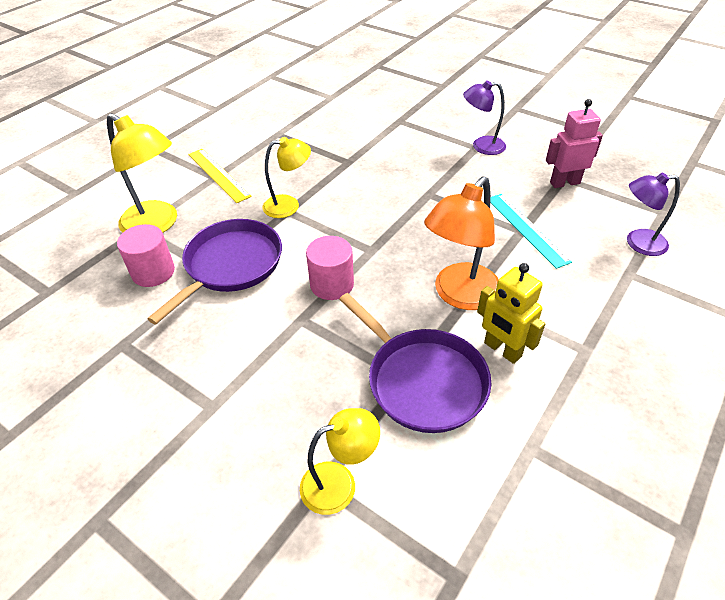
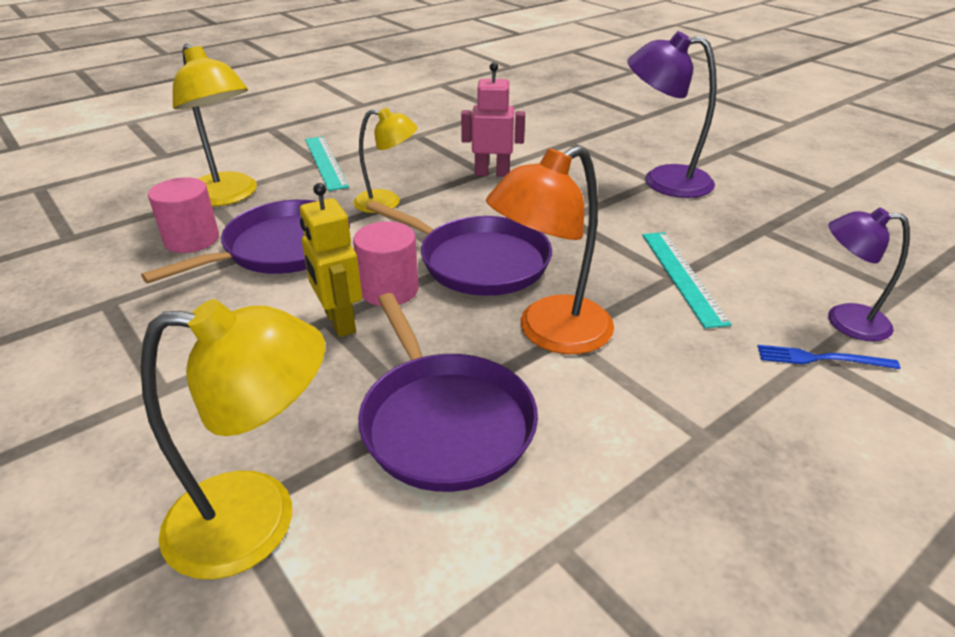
camera: 15 degrees right, 10 degrees down
(218, 175) = (325, 162): yellow ruler -> turquoise ruler
(339, 483) = (258, 521): yellow lamp -> yellow lamp, size x1.55
(383, 246) = (478, 262): none -> purple pan
(481, 146) = (663, 181): purple lamp -> purple lamp, size x1.55
(502, 350) = (577, 409): yellow robot -> yellow robot (339, 322)
(564, 183) = (761, 235): pink robot -> pink robot (492, 173)
(633, 276) = (821, 359): none -> blue fork

